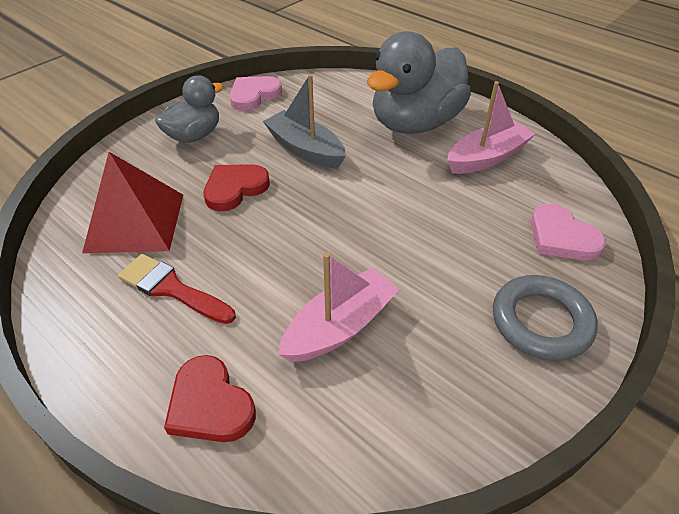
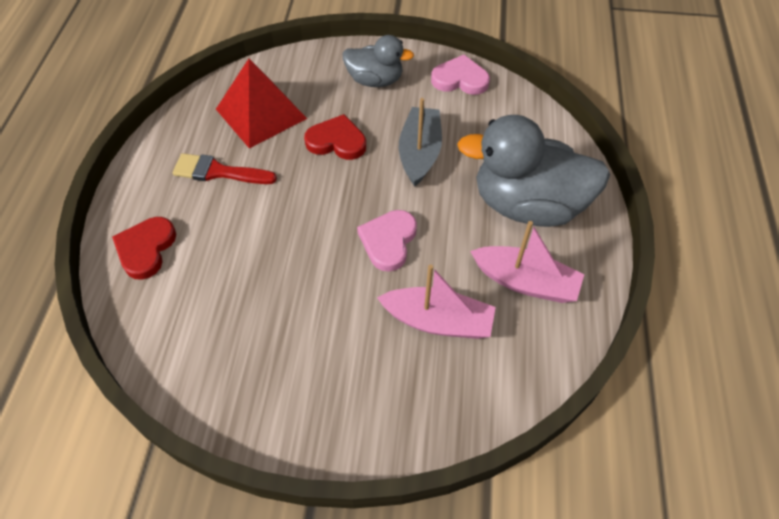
camera: 55 degrees right, 10 degrees up
(171, 289) = (218, 172): red brush -> red brush turned 75 degrees counterclockwise
(340, 327) = (248, 280): pink boat -> pink boat (438, 321)
(541, 322) = (341, 406): grey ring -> none
(561, 237) = (458, 385): pink heart -> pink heart (388, 241)

